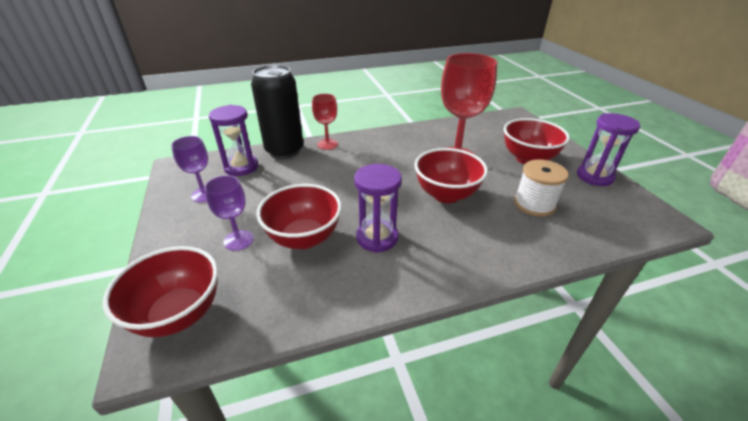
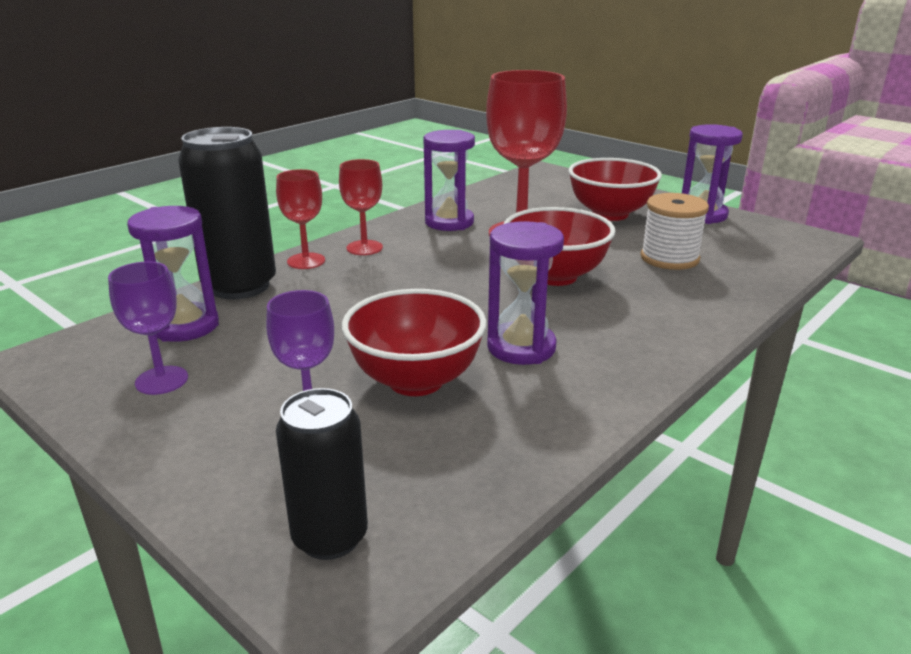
camera: 30 degrees left, 10 degrees down
(179, 314) = (330, 537): red bowl -> black can
(363, 144) = (364, 248): none -> red goblet
(423, 139) = (449, 222): none -> purple hourglass

